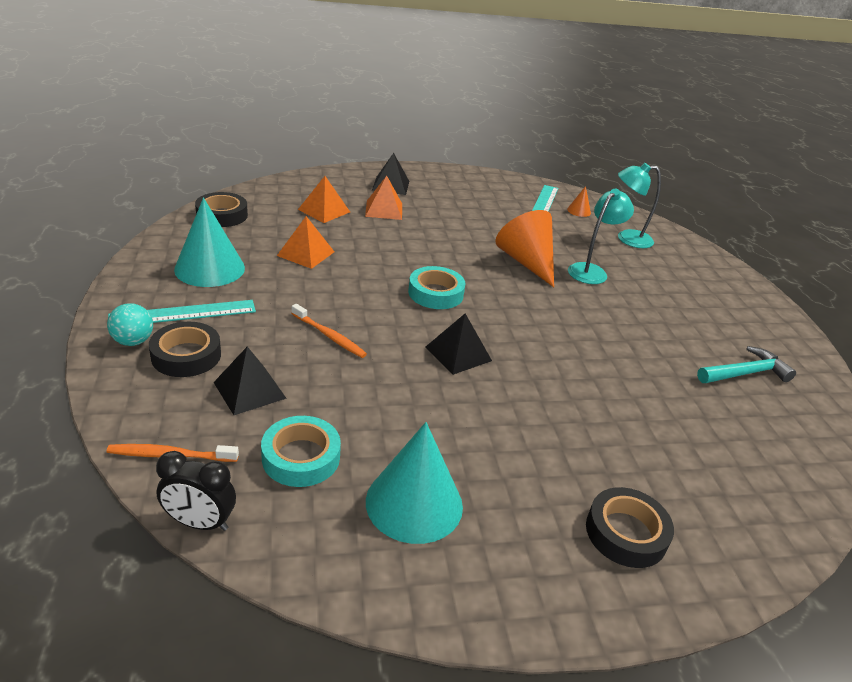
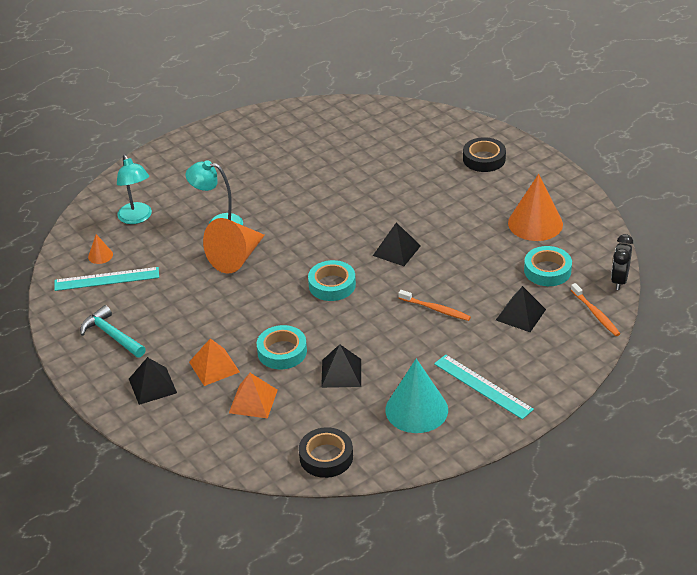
camera: 110 degrees left, 5 degrees up
(133, 341) = (533, 388): turquoise ball -> none
(186, 355) = (520, 357): black tape -> none
(200, 523) = (619, 280): black clock -> black clock turned 150 degrees counterclockwise
(306, 253) = (341, 373): orange pyramid -> black pyramid
(329, 336) = (436, 309): orange toothbrush -> orange toothbrush turned 105 degrees clockwise
(367, 239) = (282, 352): none -> turquoise tape
(414, 503) = (535, 223): turquoise cone -> orange cone
(745, 373) = (299, 140): turquoise hammer -> turquoise hammer (112, 335)

